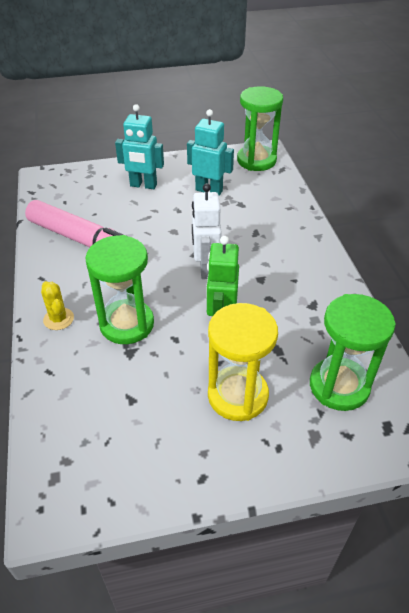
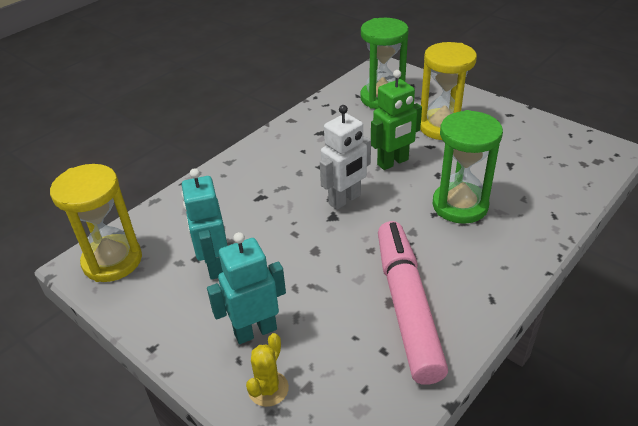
camera: 125 degrees left, 5 degrees down
(58, 319) = (511, 247): yellow cactus -> yellow cactus (268, 389)
(143, 185) = (255, 331): turquoise robot -> turquoise robot turned 90 degrees counterclockwise
(256, 160) = (112, 261): green hourglass -> yellow hourglass

